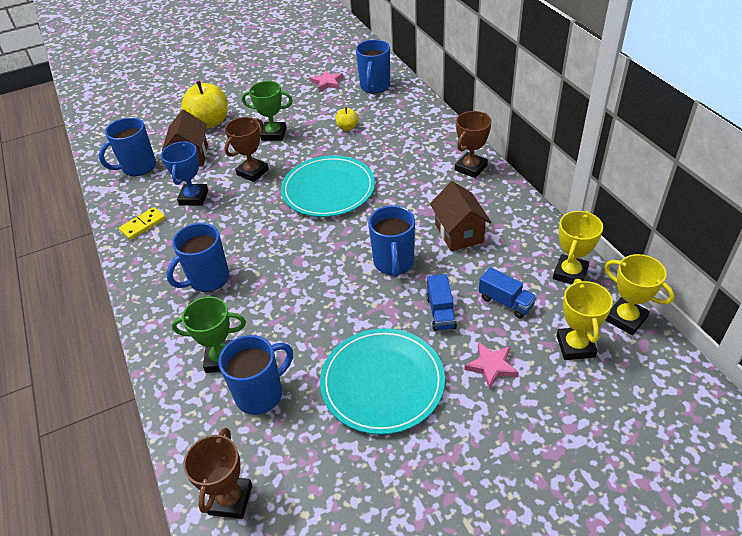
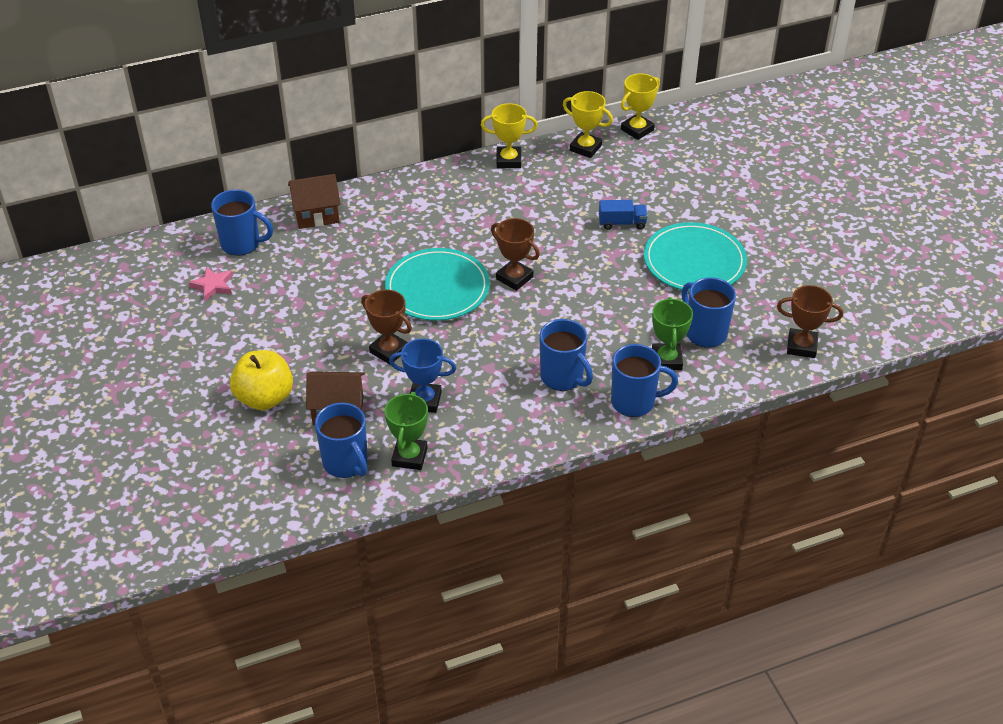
camera: 90 degrees left, 0 degrees up
(143, 225) = (465, 442): yellow domino -> none
(274, 134) = (315, 334): green trophy -> green trophy (409, 457)
(347, 128) = (324, 270): yellow apple -> none
(393, 263) = (558, 247): blue mug -> blue mug (634, 402)
(459, 233) = (525, 203): brown house -> brown house (316, 215)
(471, 168) = (428, 185): brown trophy -> brown trophy (514, 278)
(491, 366) = (680, 202): pink star -> none
(505, 302) = (614, 186): blue truck -> none
(575, 346) = (662, 158): yellow trophy -> yellow trophy (508, 160)

